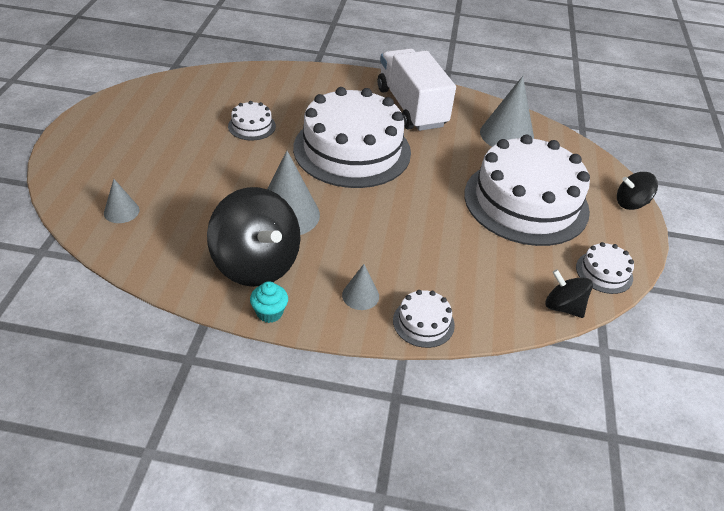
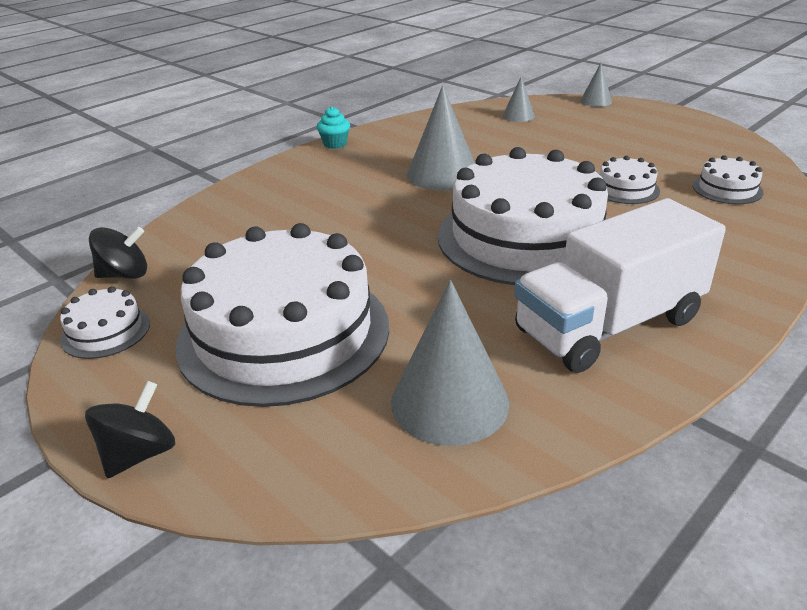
camera: 130 degrees right, 10 degrees down
(256, 264) = (393, 149): black spinning top -> none
(360, 295) = (300, 179): grey cone -> grey cone (596, 101)
(411, 107) = (609, 325): white truck -> white truck turned 135 degrees clockwise
(423, 322) = (232, 196): white cake -> white cake (727, 189)

